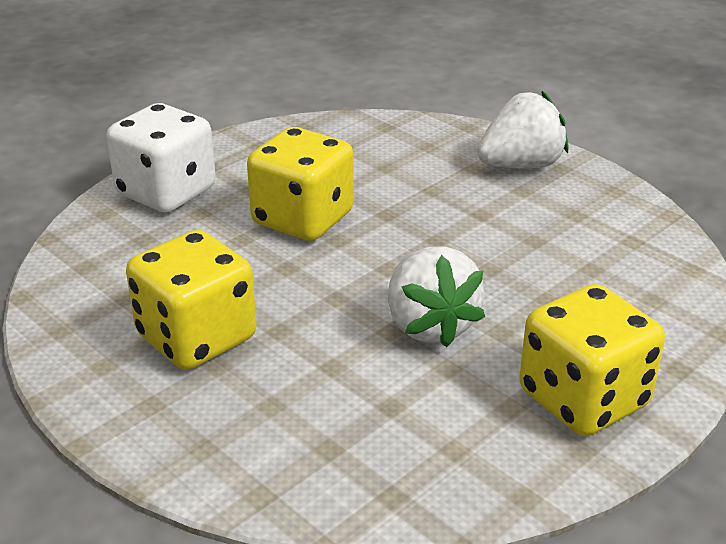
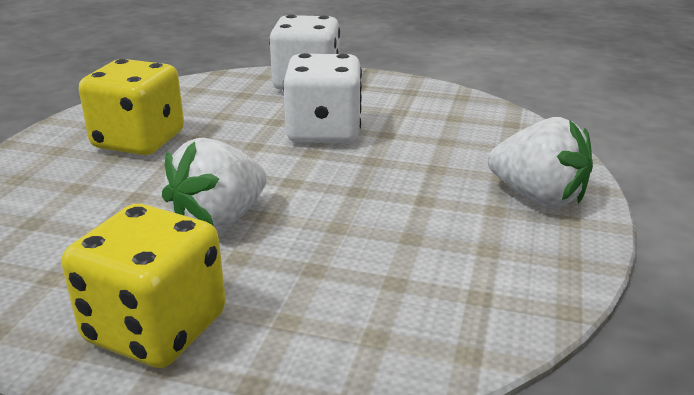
camera: 60 degrees right, 5 degrees down
(302, 219) = (324, 132): yellow dice -> white dice

